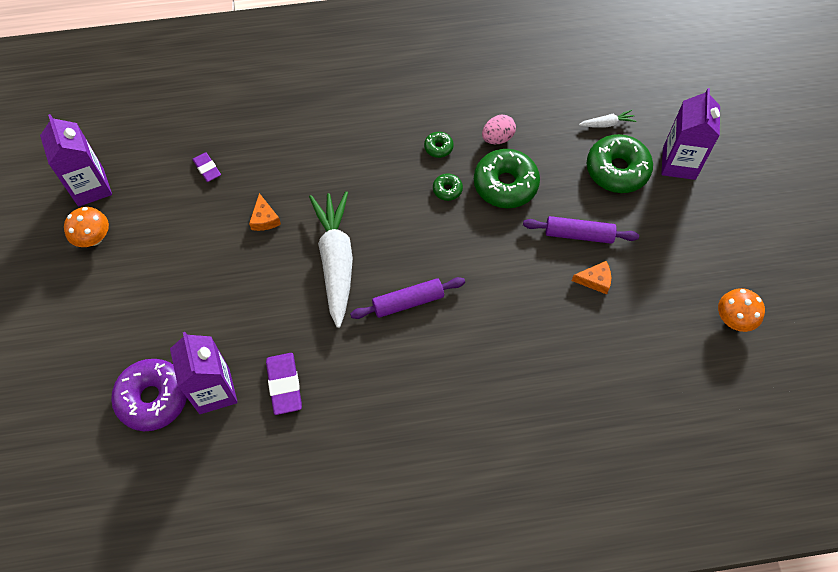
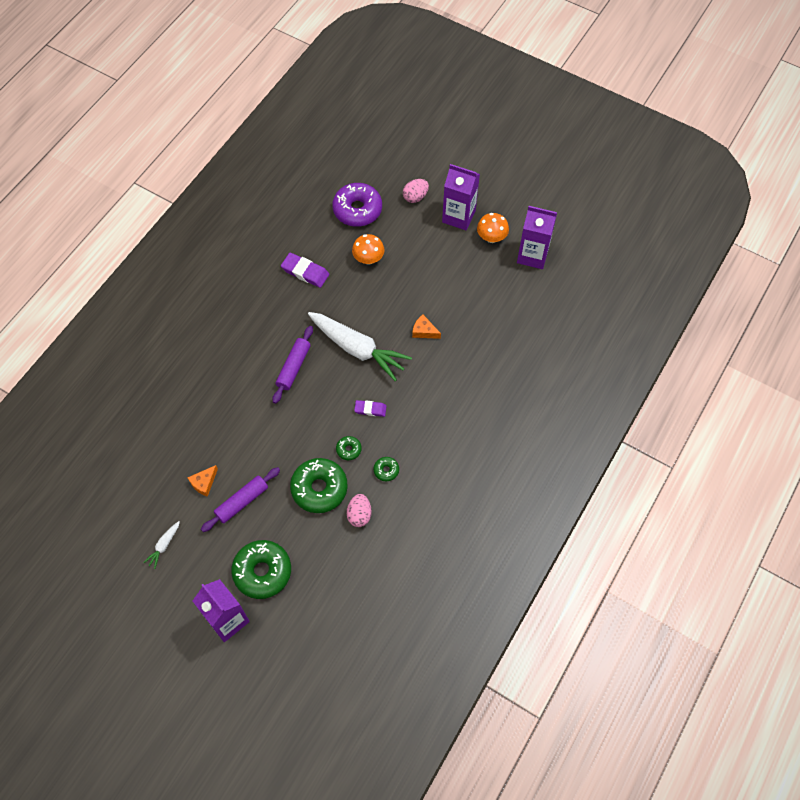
camera: 130 degrees right, 0 degrees up
(88, 351) = (415, 197): none -> pink egg
(207, 168) = (492, 324): purple eraser -> purple eraser (370, 409)
(214, 391) = (334, 238): purple carton -> purple carton (458, 216)
(607, 124) = (303, 601): white carrot -> white carrot (164, 545)
(733, 319) = (100, 541): orange mushroom -> orange mushroom (368, 259)

